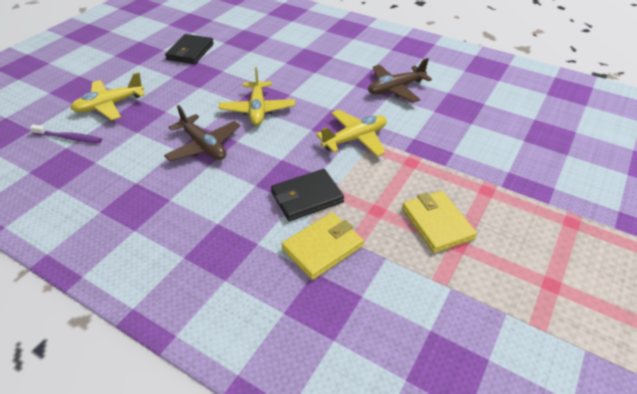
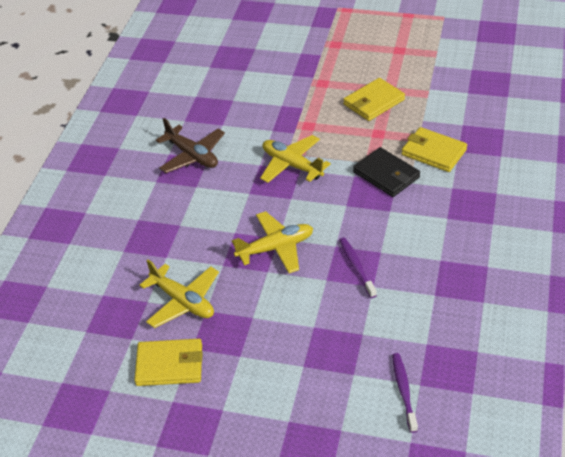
camera: 105 degrees left, 0 degrees up
(109, 105) = (327, 388): yellow plane -> yellow plane (183, 302)
(190, 52) = (169, 365): black wallet -> yellow wallet
(204, 146) = (356, 267): brown plane -> purple toothbrush

